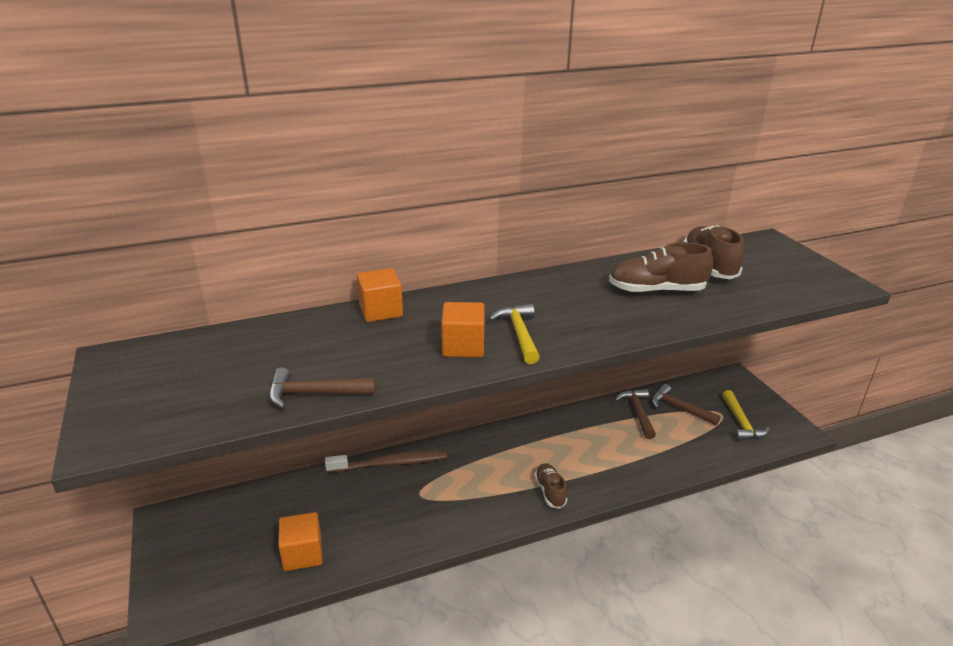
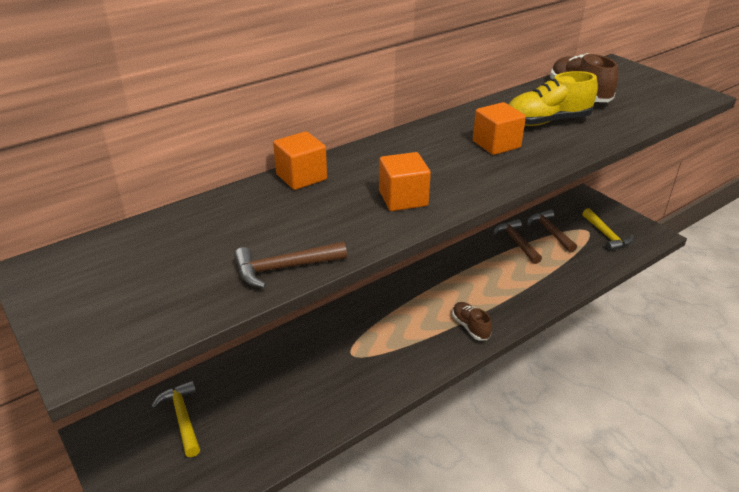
camera: 15 degrees left, 5 degrees up
(303, 554) = (262, 434): orange cube -> orange cube (496, 144)
(390, 463) = (310, 331): brown toothbrush -> none
(519, 334) = (448, 179): yellow hammer -> yellow hammer (182, 418)
(656, 290) = (547, 121): brown shoe -> yellow shoe
(679, 408) = (550, 232): brown hammer -> brown hammer turned 45 degrees clockwise

